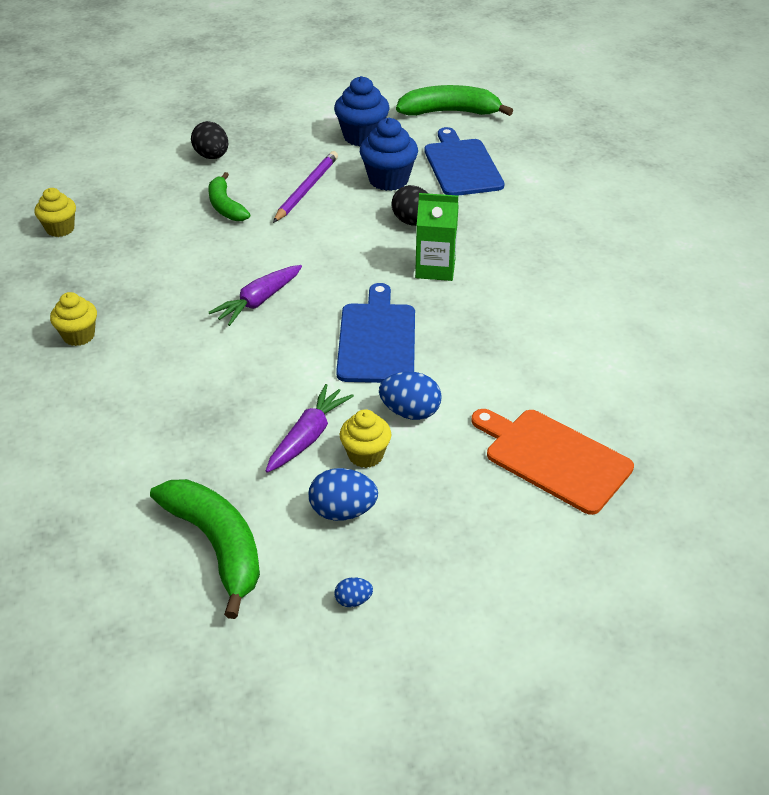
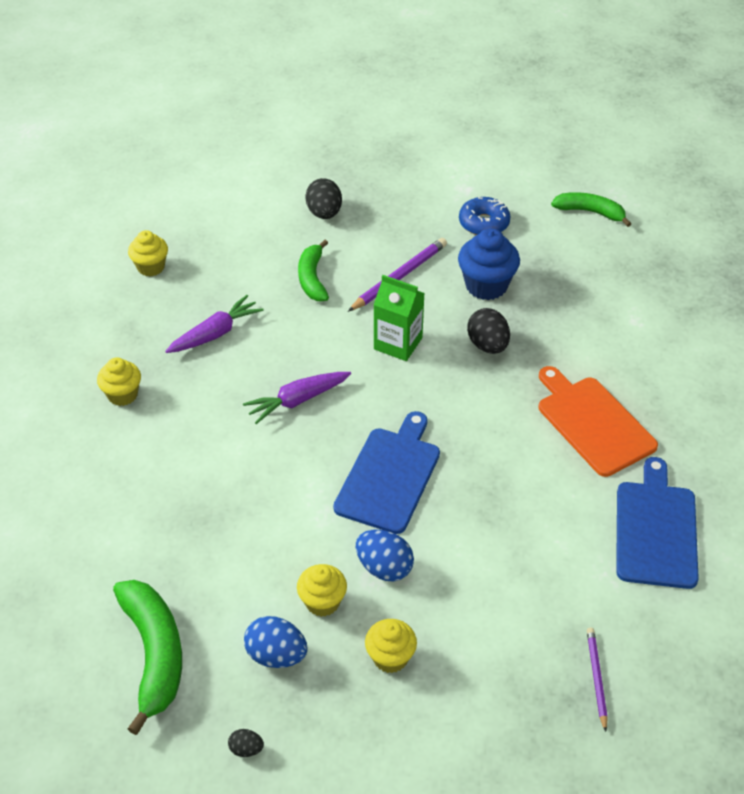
camera: 20 degrees right, 5 degrees up
(308, 436) = (280, 565): purple carrot -> purple carrot (216, 333)
(353, 600) = (246, 749): blue egg -> black egg
(362, 137) = (484, 223): blue cupcake -> blue donut
(435, 268) = (484, 408): green carton -> green carton (398, 343)
(450, 112) = (590, 212): green banana -> green banana, size x0.65
(454, 482) = (390, 657): none -> yellow cupcake
(461, 166) = (570, 285): blue cutting board -> blue cutting board (655, 530)
(553, 458) = (496, 661): orange cutting board -> orange cutting board (593, 423)
(648, 447) = (596, 678): none -> purple pencil

